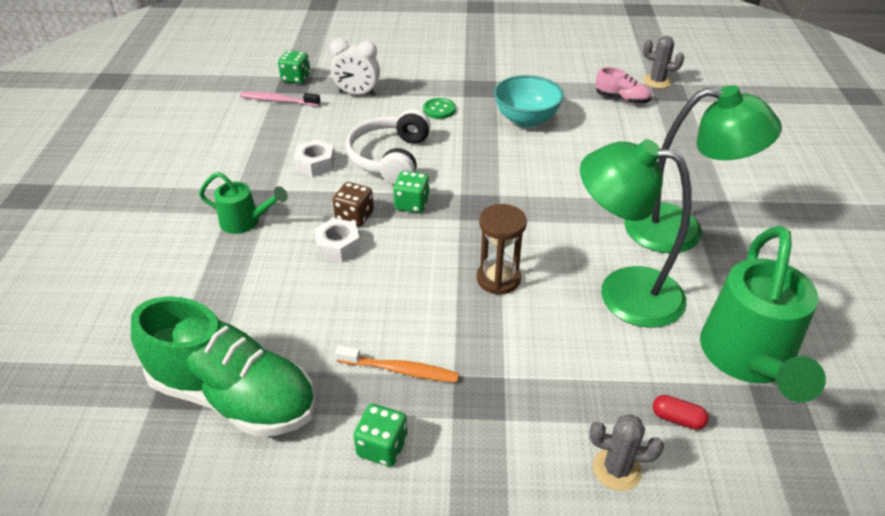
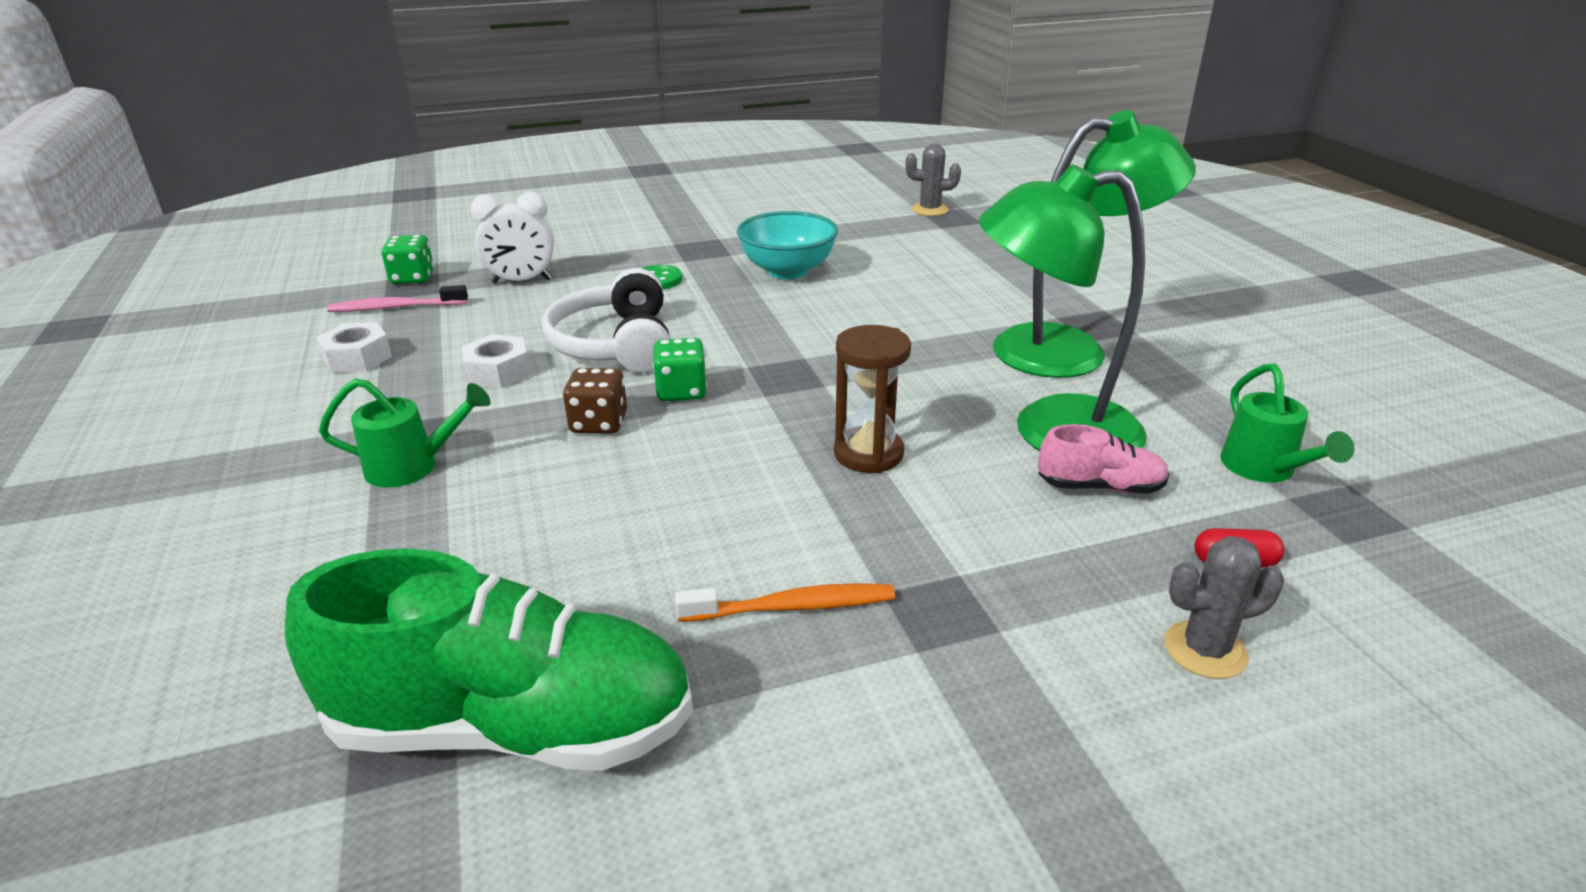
camera: 20 degrees left, 10 degrees down
(338, 246) = (592, 466): white nut -> white nut (358, 358)
(382, 447) = (829, 728): green dice -> none
(621, 99) = (898, 232): pink shoe -> pink shoe (1100, 487)
(748, 359) = (1263, 469): green watering can -> green watering can, size x0.51

